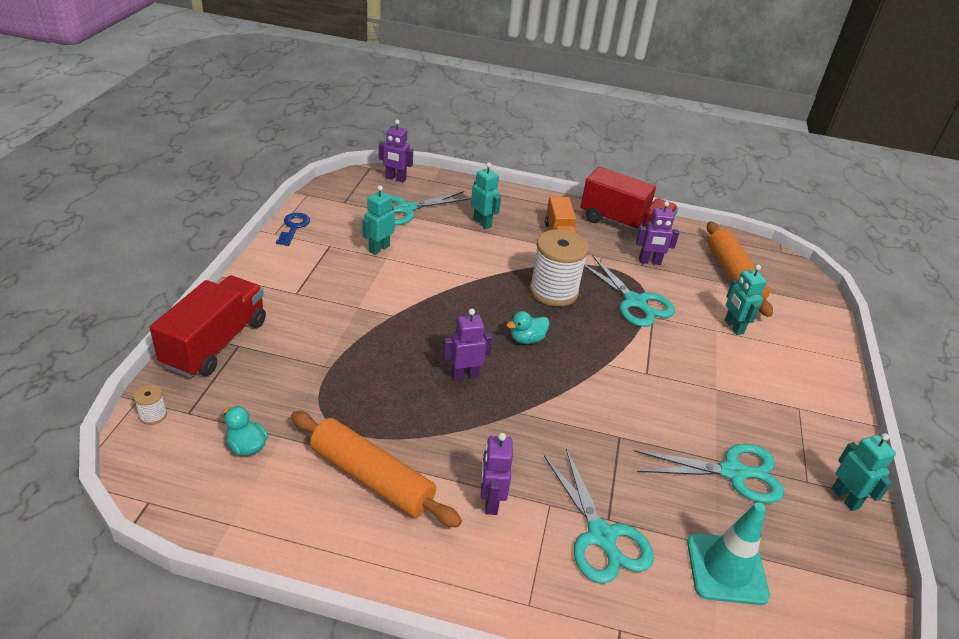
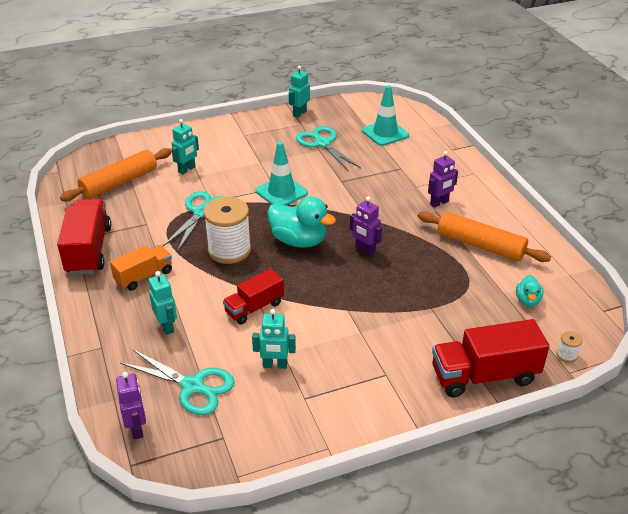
camera: 120 degrees left, 0 degrees up
(294, 227) = (304, 442): blue key -> none
(371, 478) = (480, 245): orange rolling pin -> orange rolling pin turned 60 degrees counterclockwise
(456, 269) = (254, 308): none -> red truck
(482, 223) = (167, 326): turquoise robot -> turquoise robot turned 135 degrees clockwise
(526, 339) = (299, 241): turquoise duck -> turquoise duck, size x1.94
(602, 537) = (413, 166): turquoise scissors -> none
(632, 372) = (281, 192): none -> turquoise traffic cone
(649, 262) = (138, 221): purple robot -> none

